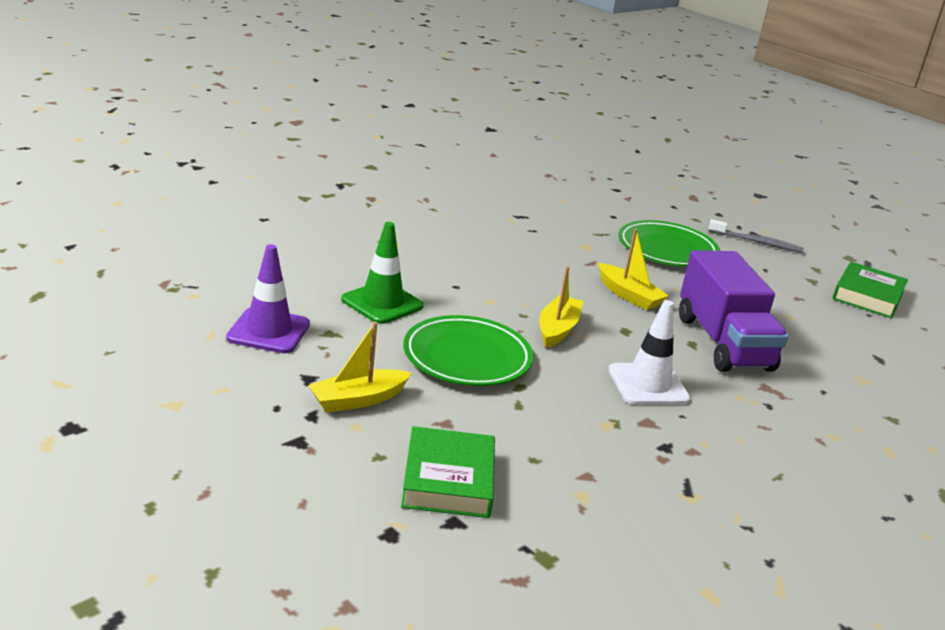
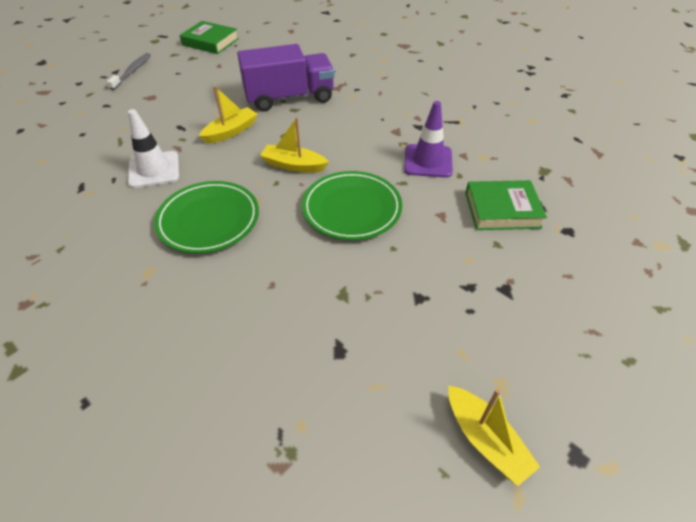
camera: 90 degrees left, 20 degrees up
(268, 331) = (355, 340): purple traffic cone -> purple traffic cone (428, 161)
(358, 400) = (436, 263): yellow boat -> yellow boat (485, 440)
(382, 303) = (278, 266): green traffic cone -> none
(648, 385) = (353, 129): white traffic cone -> white traffic cone (154, 170)
(667, 250) = (149, 110): green plate -> green plate (209, 220)

